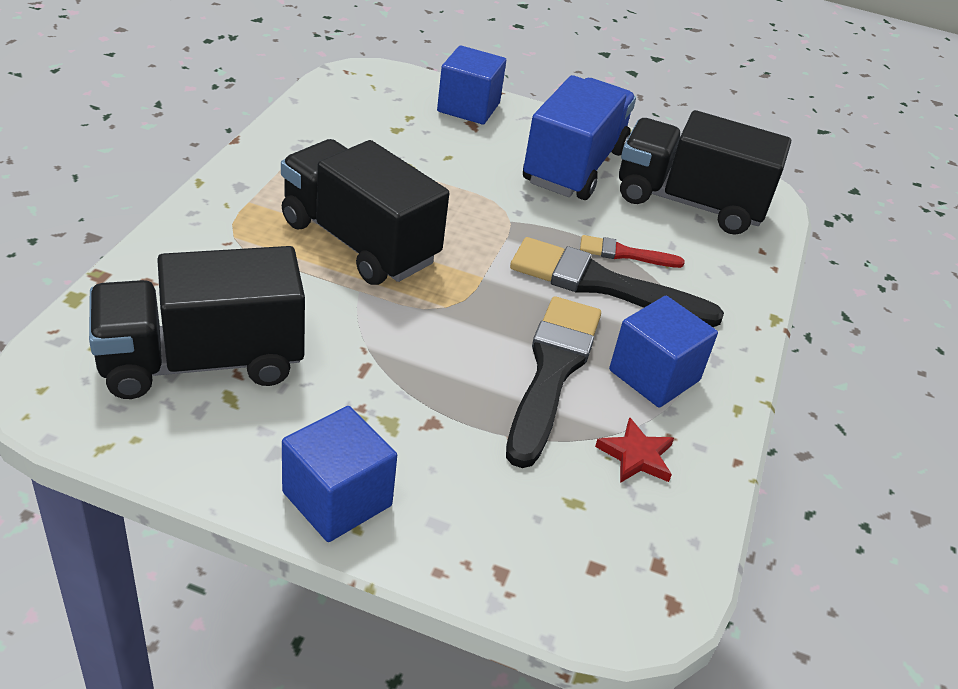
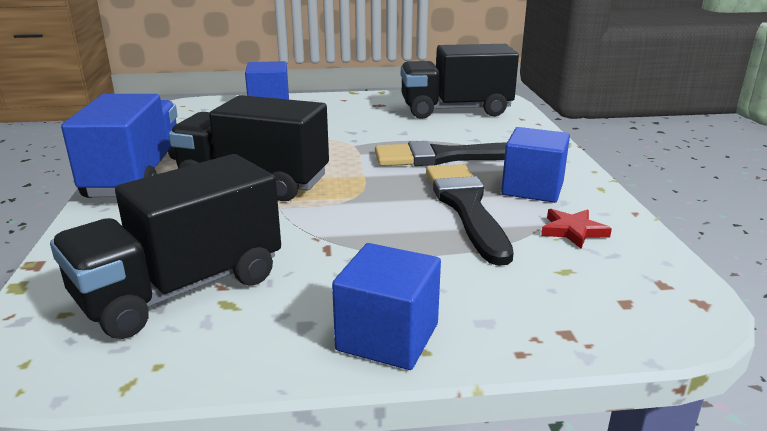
camera: 20 degrees left, 15 degrees down
(574, 166) = (367, 112): blue truck -> blue truck (136, 177)
(624, 254) = (444, 140): red brush -> none

